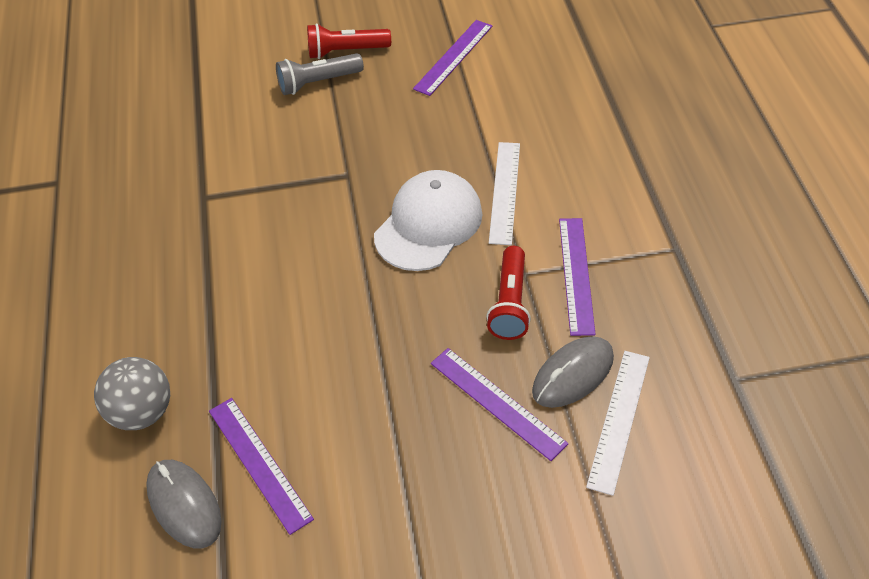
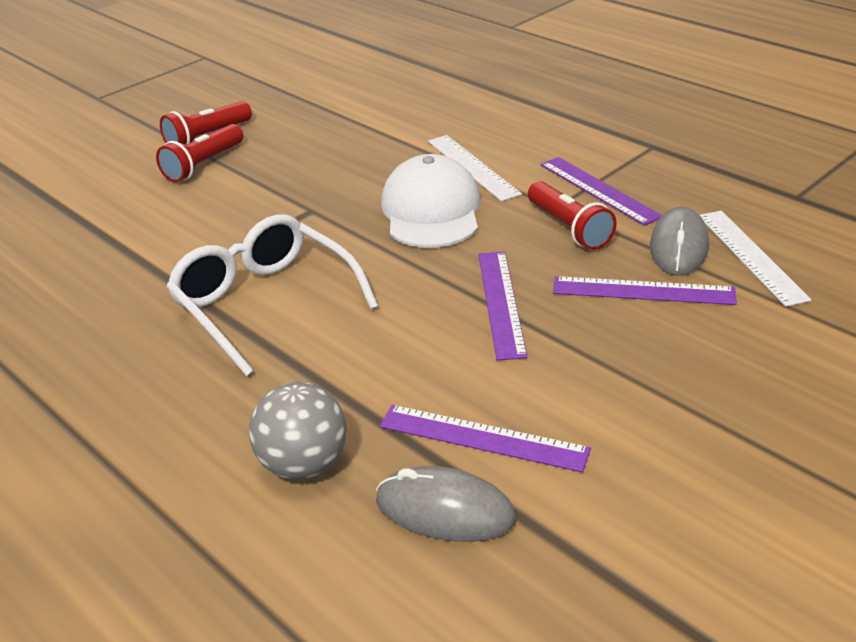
camera: 35 degrees left, 15 degrees down
(239, 253) = (264, 303): none -> white glasses
(318, 83) = (203, 165): grey flashlight -> red flashlight
(453, 57) = (318, 108): purple ruler -> purple ruler (500, 303)

